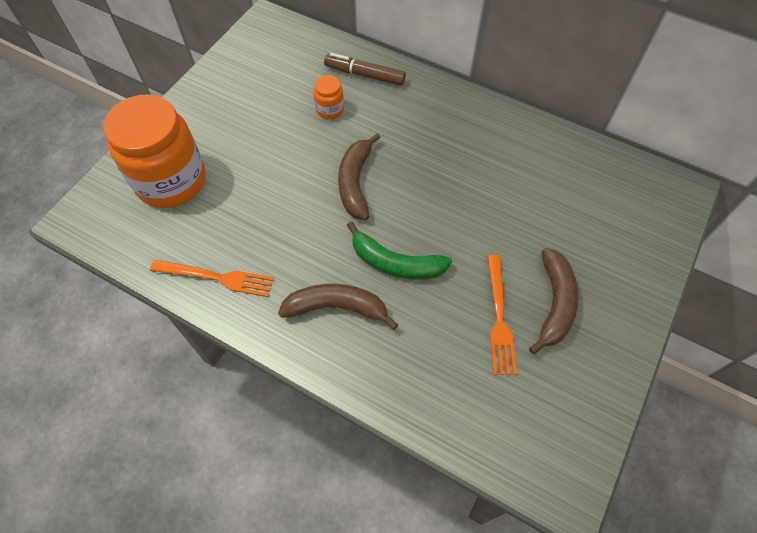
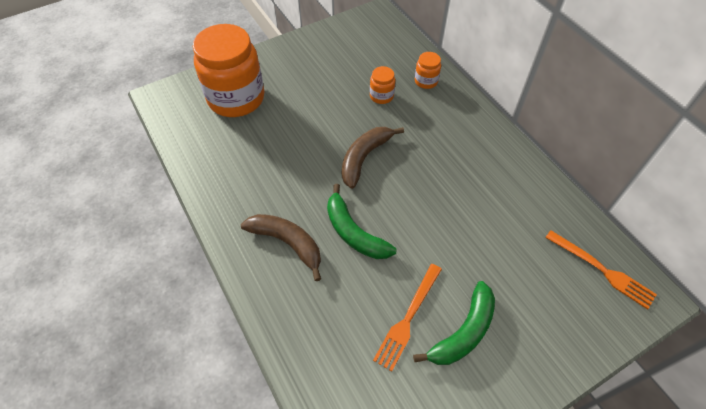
camera: 30 degrees right, 5 degrees down
(217, 277) = (220, 179): orange fork -> orange fork (602, 270)
(364, 75) = (426, 81): brown marker -> orange jar
(554, 304) = (463, 332): brown banana -> green banana

